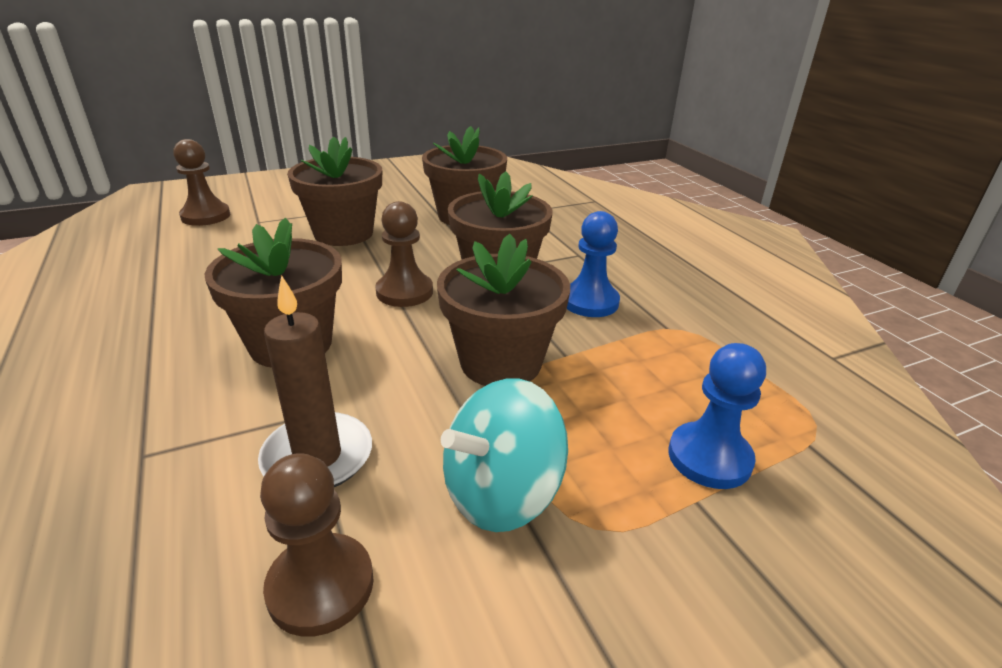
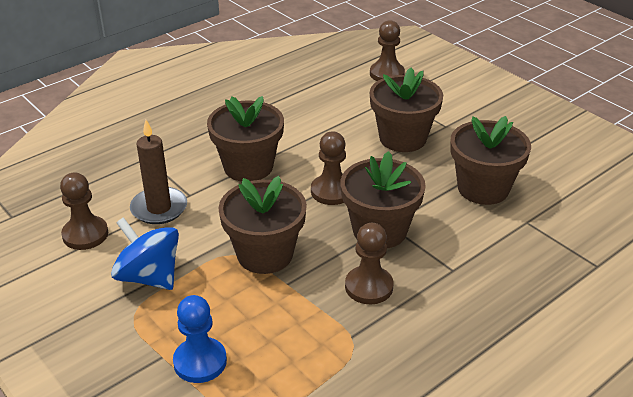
camera: 75 degrees right, 5 degrees up
(500, 493) = (149, 276): turquoise spinning top -> blue spinning top
(590, 302) = (369, 287): blue pawn -> brown pawn

